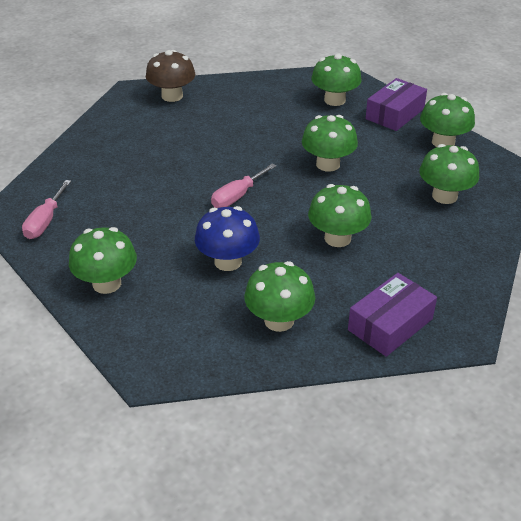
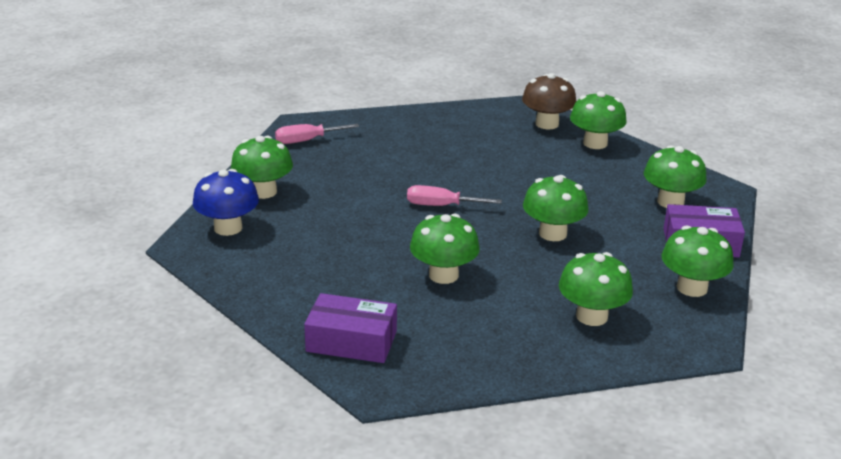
camera: 55 degrees right, 10 degrees down
(228, 261) = (347, 232): blue mushroom -> blue mushroom (228, 228)
(279, 320) = (298, 282): green mushroom -> green mushroom (595, 143)

